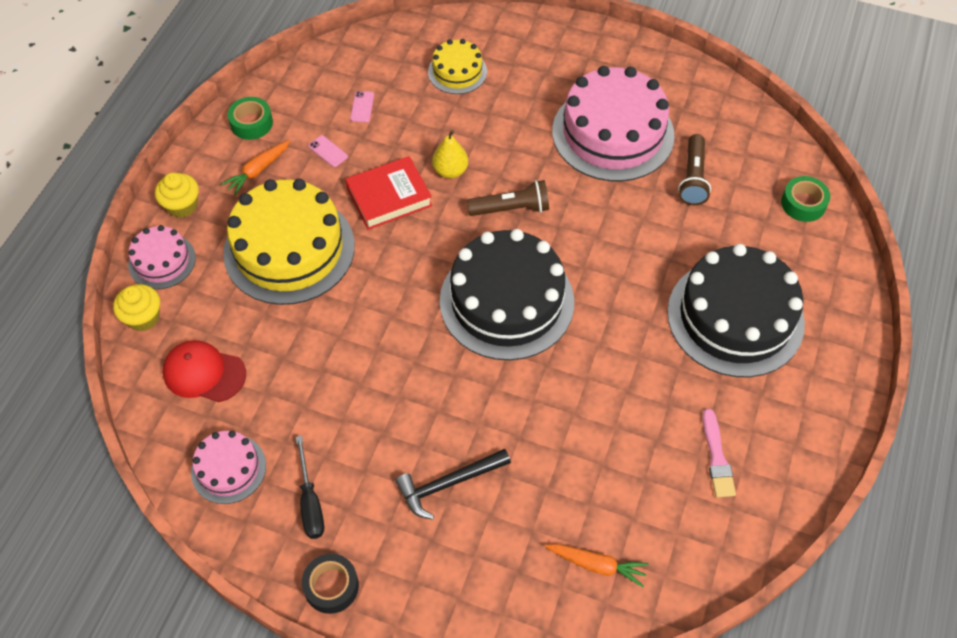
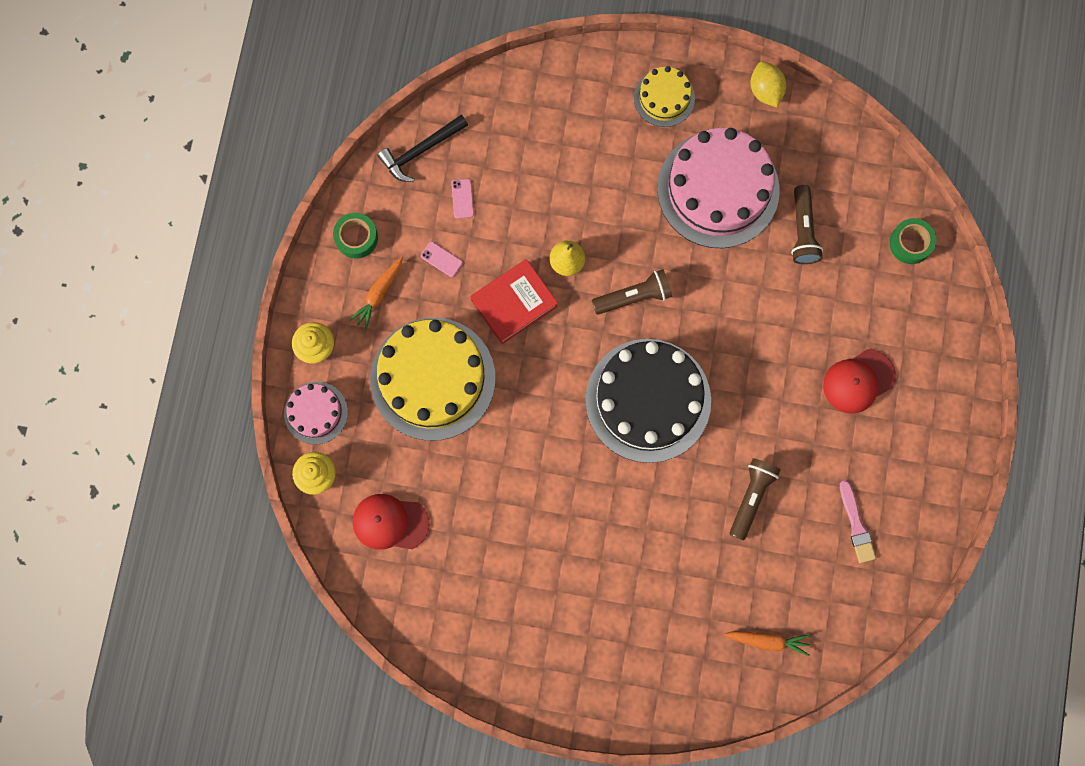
camera: 10 degrees left, 20 degrees up
(228, 468) = (438, 610): pink cake -> none
(310, 502) = (517, 628): black screwdriver -> none
(331, 586) = (553, 698): black tape -> none
(447, 484) = (630, 591): black hammer -> black hammer (420, 151)
(457, 72) = (549, 137): yellow cake -> yellow cake (664, 98)
(602, 411) = (751, 497): none -> brown flashlight
(672, 64) = (765, 90): none -> yellow lemon
(735, 317) = (858, 381): black cake -> red cap

